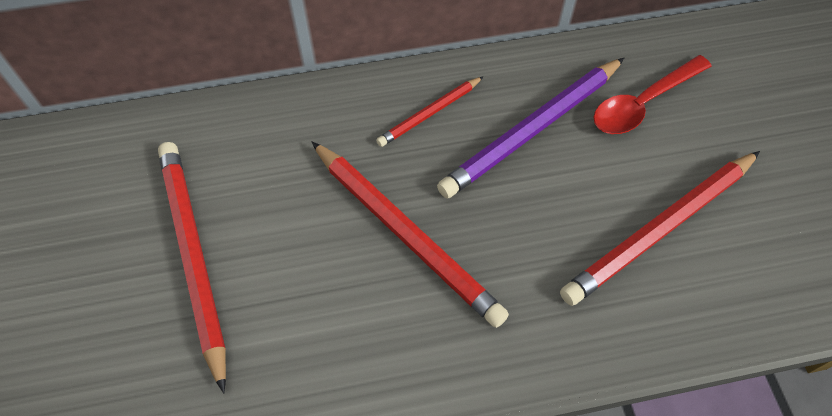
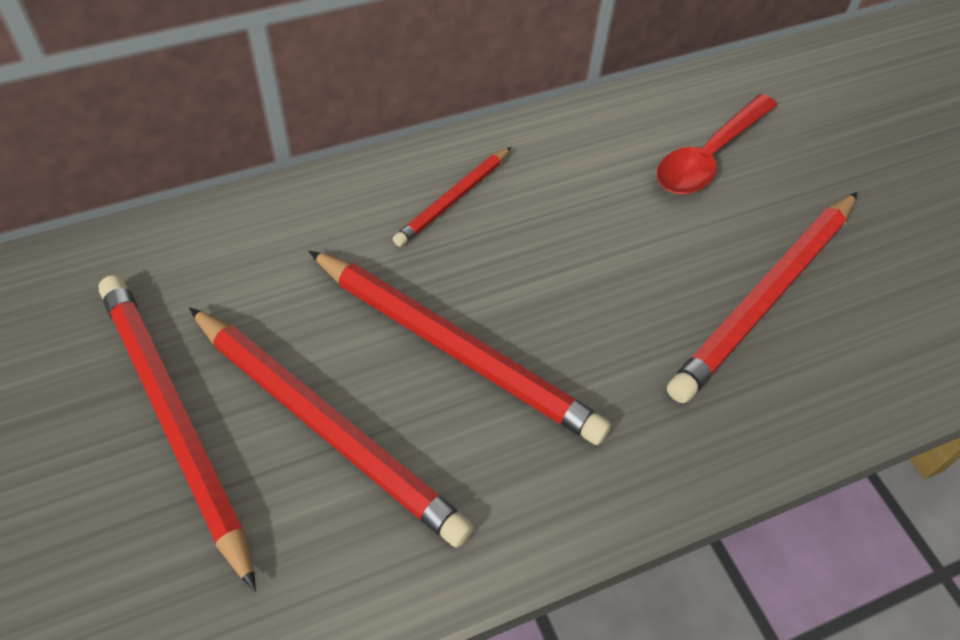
camera: 15 degrees left, 5 degrees down
(299, 279) = (327, 427): none -> red pencil
(532, 130) = (585, 203): purple pencil -> none

